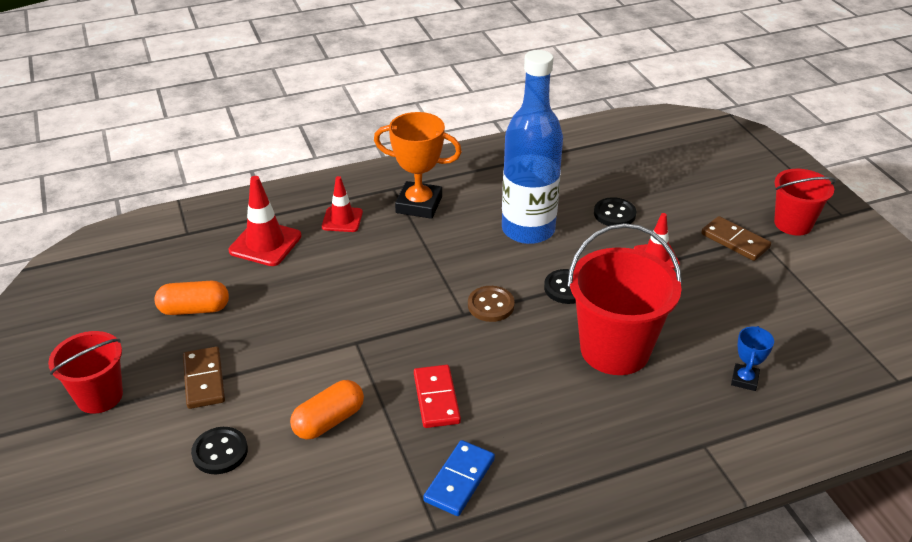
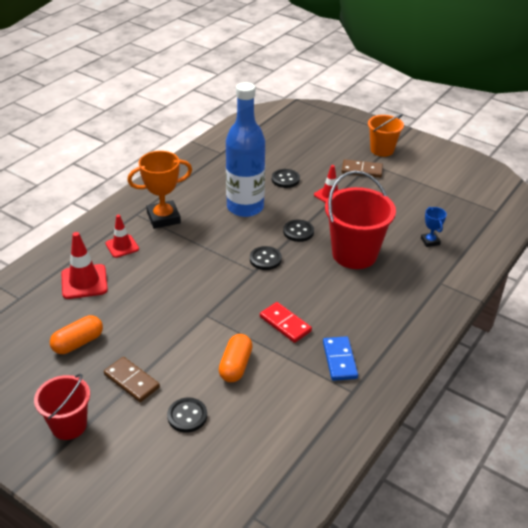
camera: 35 degrees left, 0 degrees up
(491, 305) = (265, 259): brown button -> black button
(793, 224) = (382, 150): red bucket -> orange bucket

